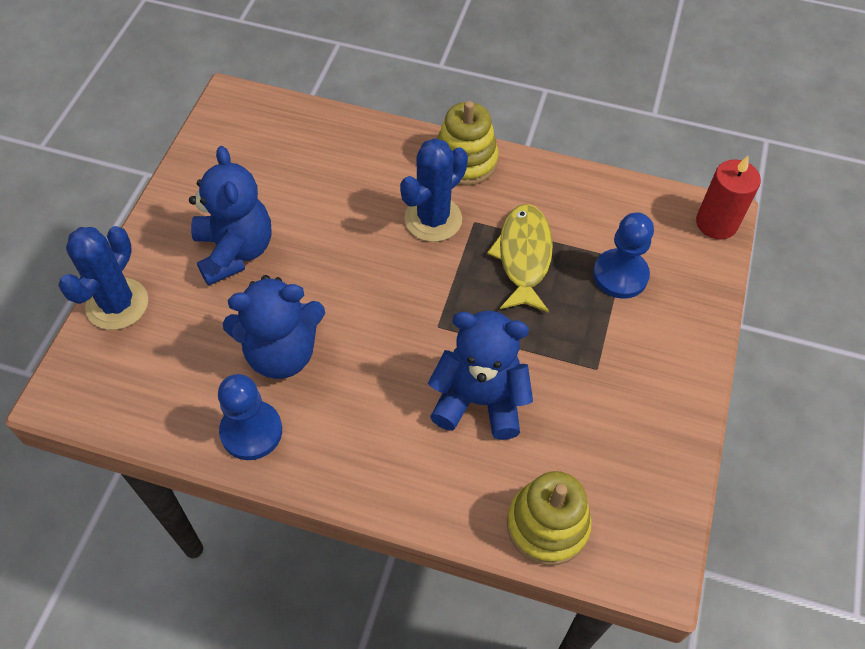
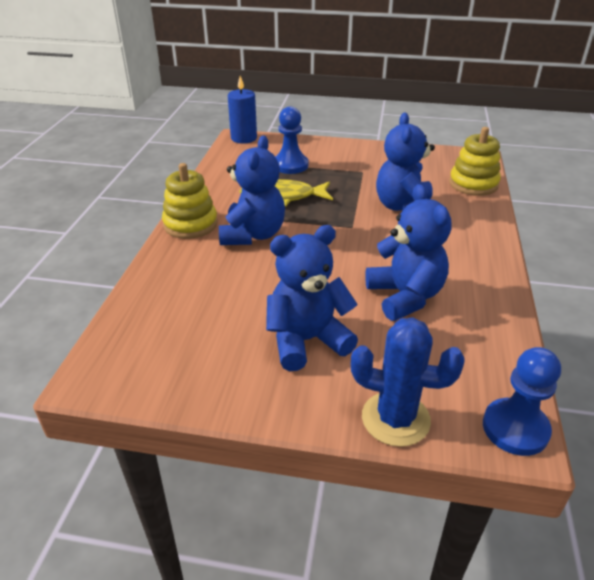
camera: 95 degrees left, 20 degrees down
(251, 431) = (482, 302): blue pawn -> blue pawn (515, 428)
(433, 219) = (253, 235): blue cactus -> blue teddy bear
(716, 223) = (244, 138): red candle -> blue candle

